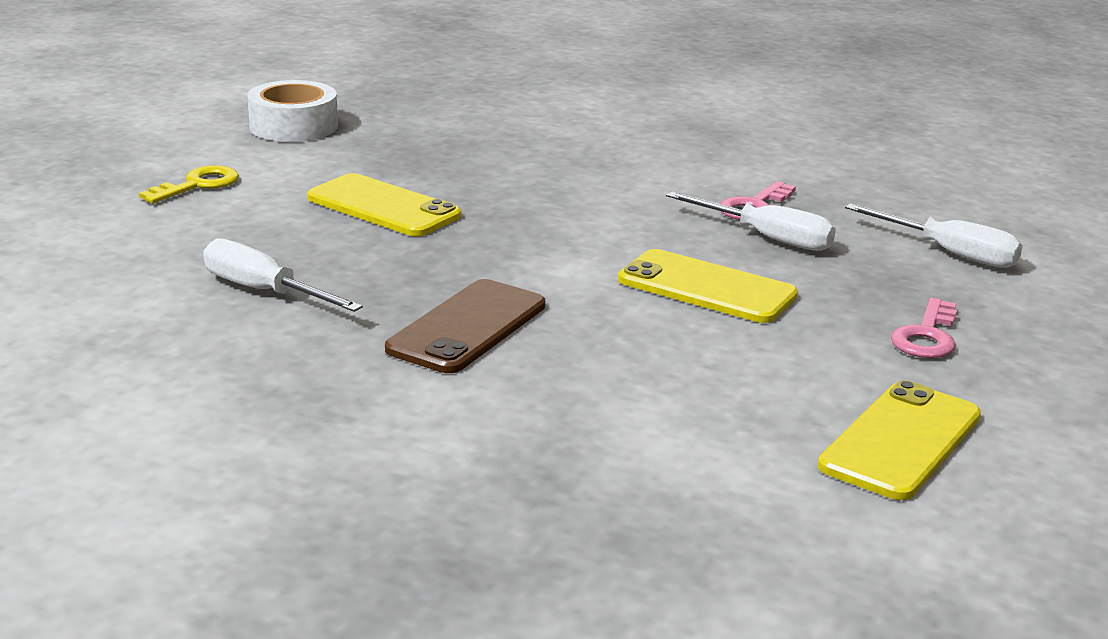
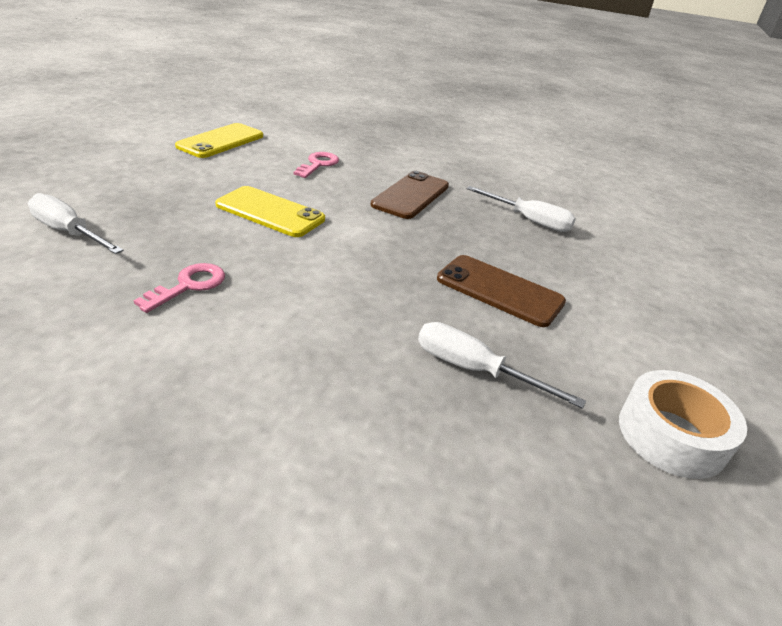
camera: 175 degrees right, 10 degrees up
(198, 185) = (661, 320): yellow key -> none
(383, 207) = (499, 291): yellow phone -> brown phone
(767, 238) = (202, 251): white screwdriver -> white screwdriver (474, 370)
(926, 336) = (159, 179): pink key -> pink key (318, 164)

